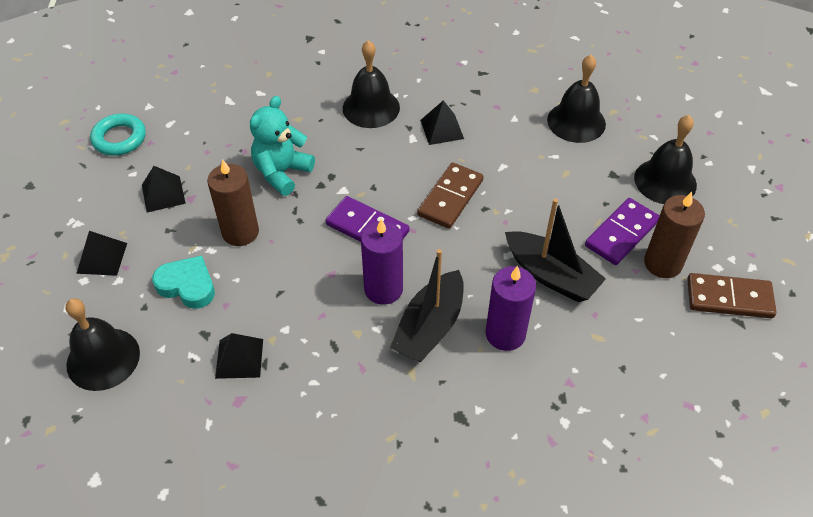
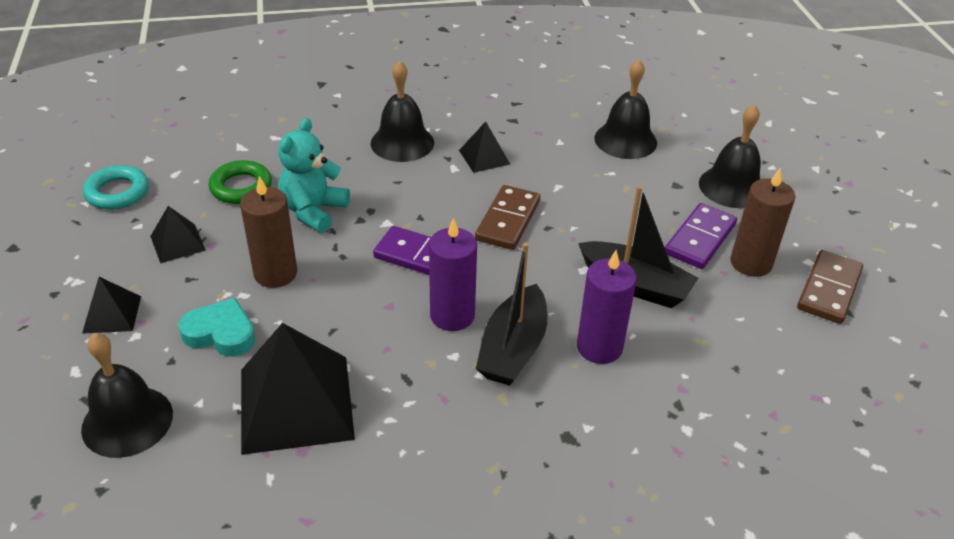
camera: 10 degrees left, 10 degrees down
(223, 142) = (241, 187): none -> green ring
(239, 358) = (296, 403): black pyramid -> black pyramid, size x2.04
(729, 298) = (829, 290): brown domino -> brown domino turned 60 degrees counterclockwise

